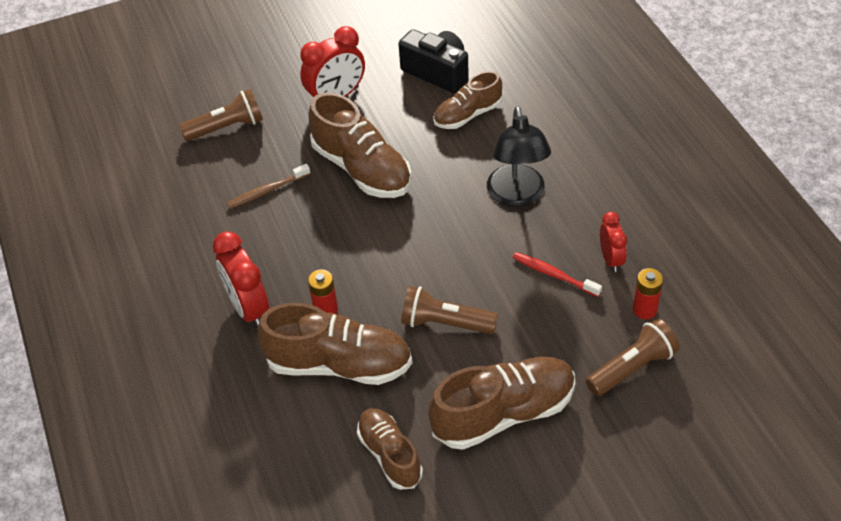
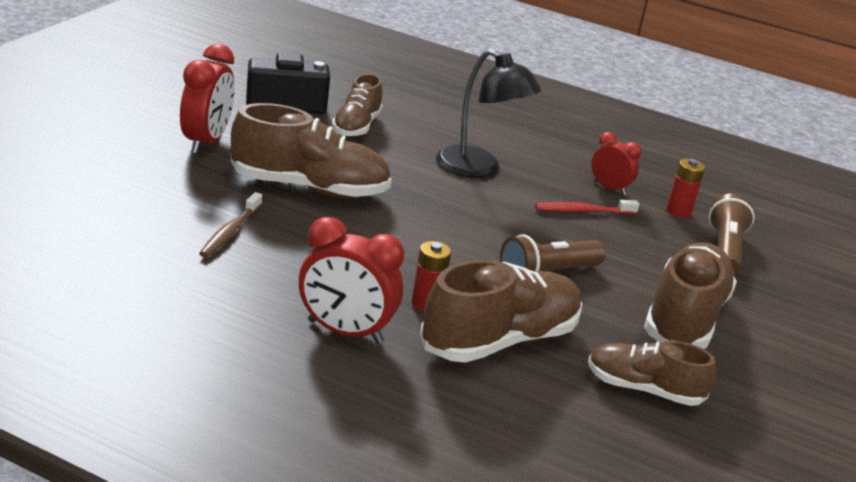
camera: 50 degrees left, 20 degrees down
(227, 127) = (109, 194): brown flashlight -> none

